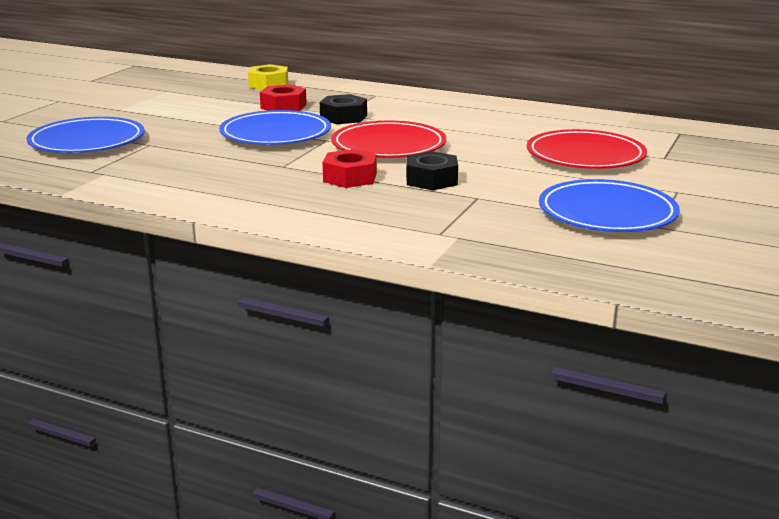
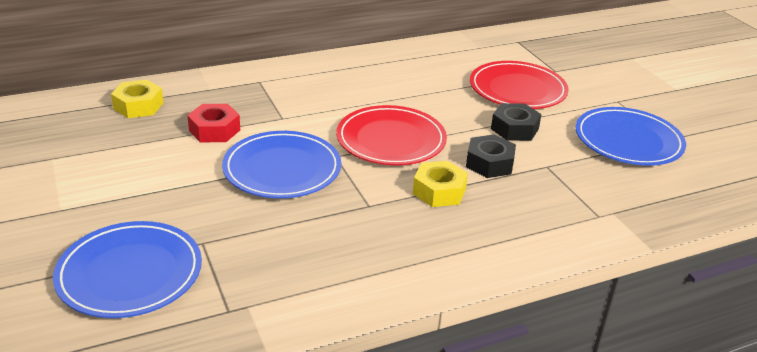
camera: 50 degrees left, 10 degrees up
(343, 117) = (291, 121): black nut -> black nut (514, 129)
(350, 177) = (439, 191): red nut -> yellow nut

